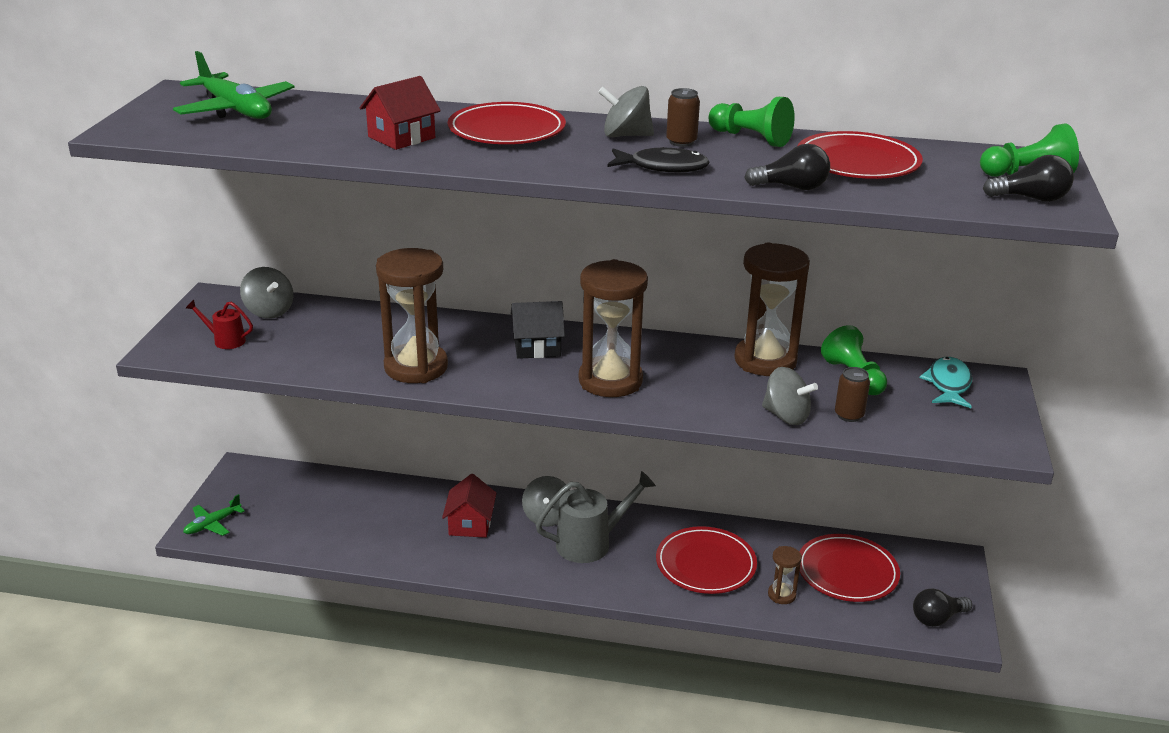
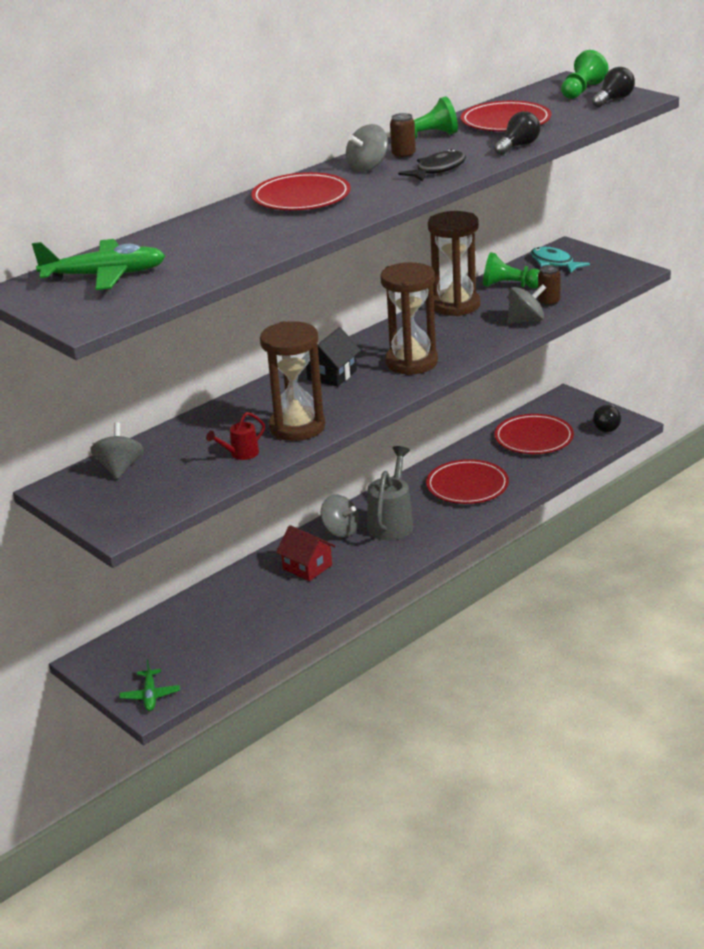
camera: 50 degrees left, 0 degrees up
(225, 340) = (142, 498): red watering can -> red watering can (240, 454)
(269, 311) = (120, 468): grey spinning top -> grey spinning top turned 90 degrees counterclockwise
(401, 137) = (262, 231): red house -> none
(781, 595) = (528, 470): brown hourglass -> none

